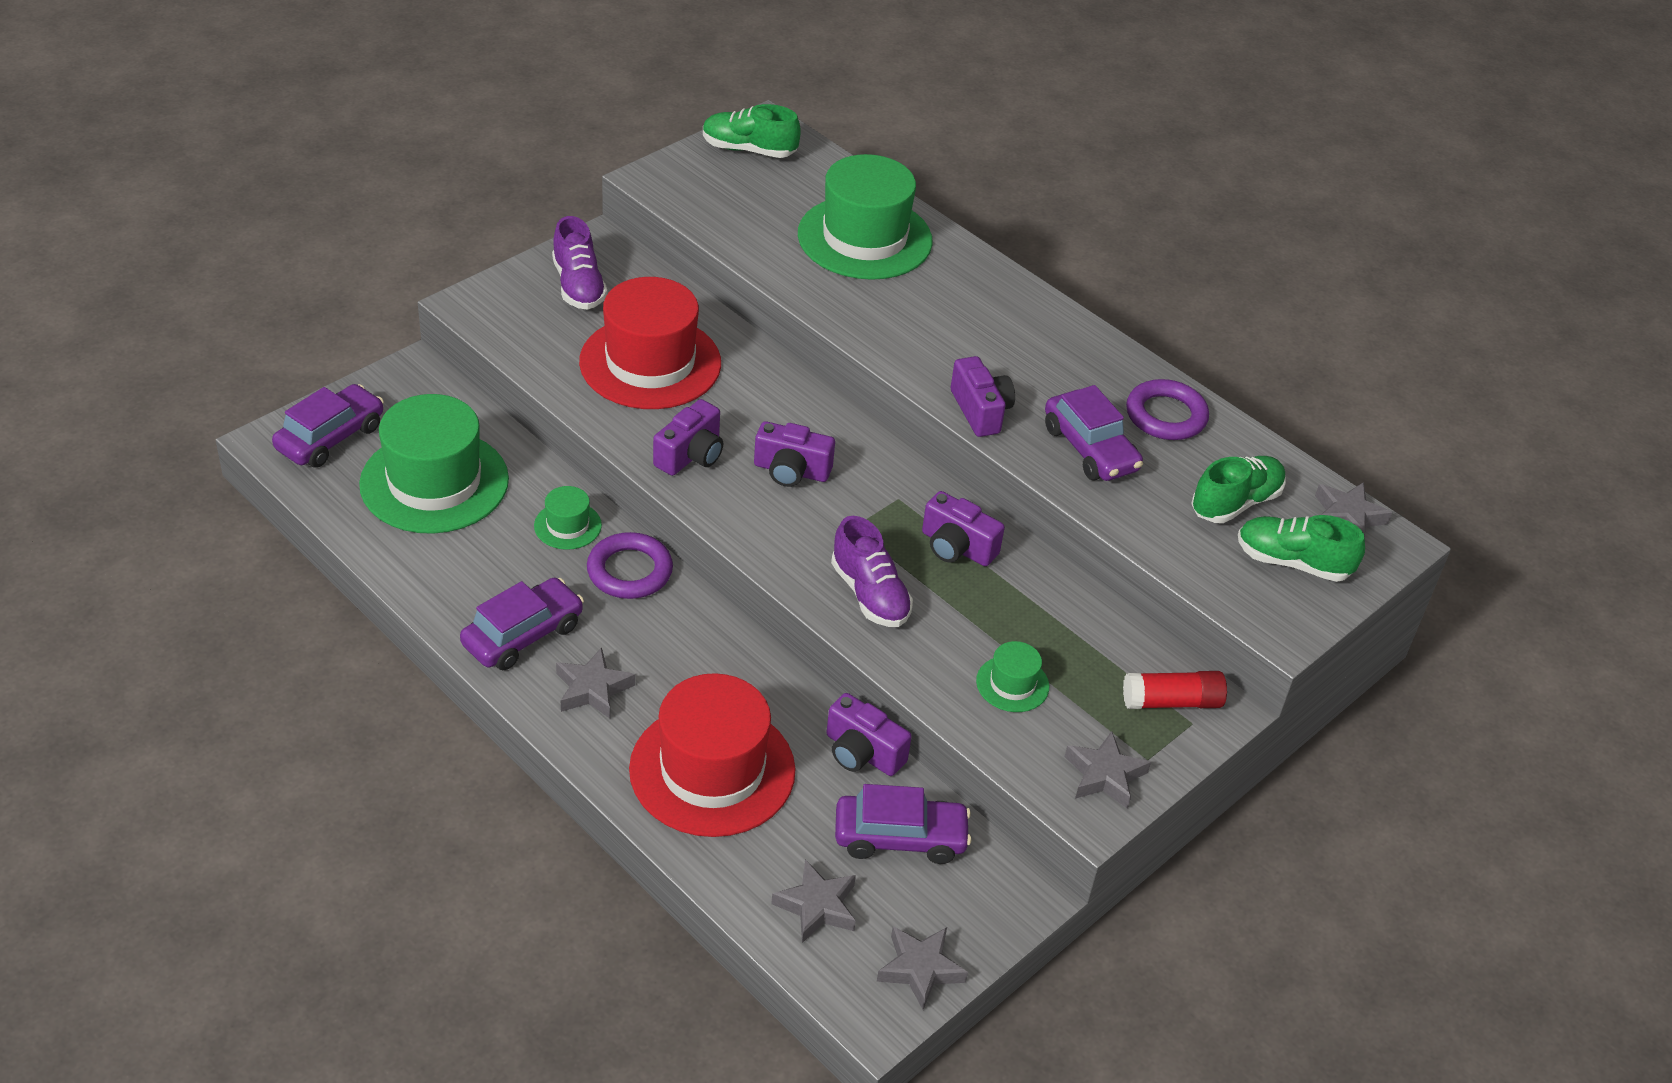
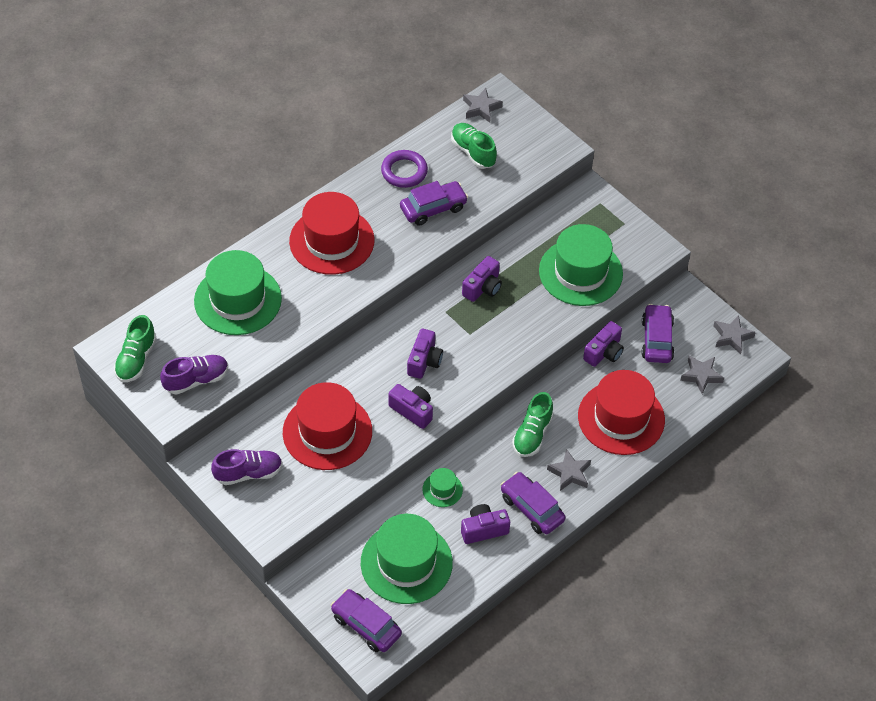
camera: 85 degrees left, 10 degrees up
(629, 571) = (478, 457): purple ring -> none
(870, 594) = (521, 329): purple shoe -> purple shoe (196, 380)
(980, 411) = (403, 254): purple camera -> purple camera (483, 529)
(996, 332) = (332, 241): none -> red hat
(1012, 684) = (580, 272): green hat -> green hat, size x2.22
(1104, 775) = (636, 241): grey star -> none
(1171, 702) = (587, 209): red glue stick -> none
(1292, 562) = (516, 136): green shoe -> green shoe (532, 434)

